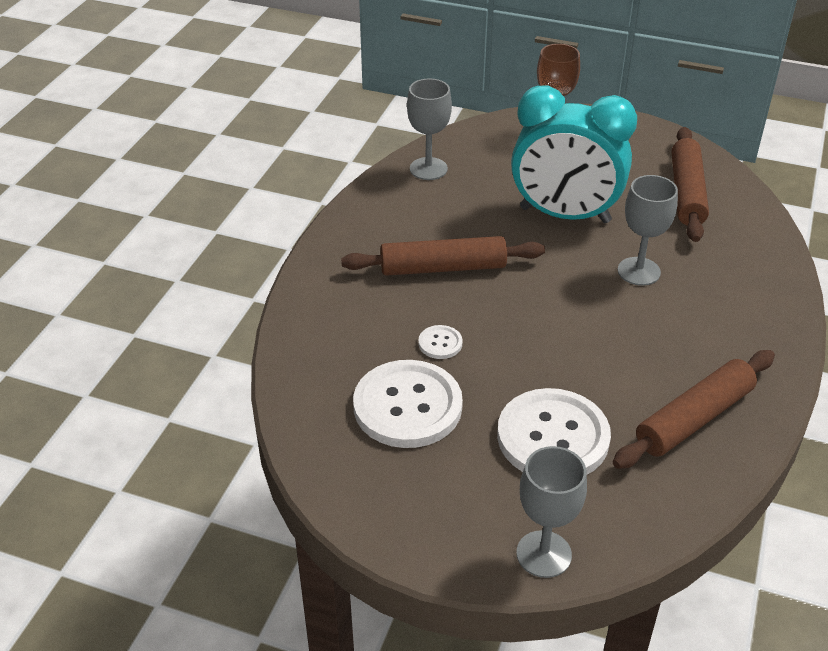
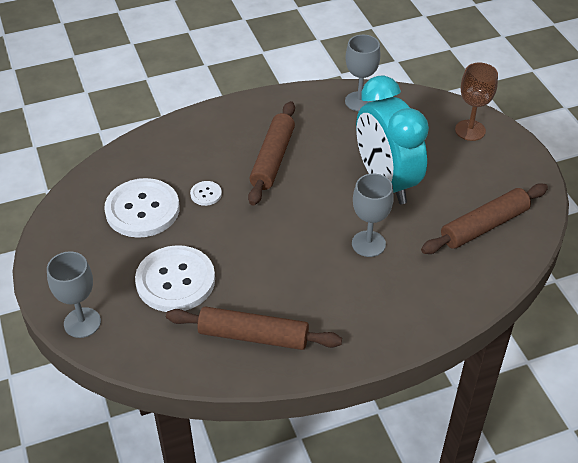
camera: 50 degrees right, 5 degrees up
(443, 268) = (272, 159): brown rolling pin -> brown rolling pin turned 60 degrees clockwise

